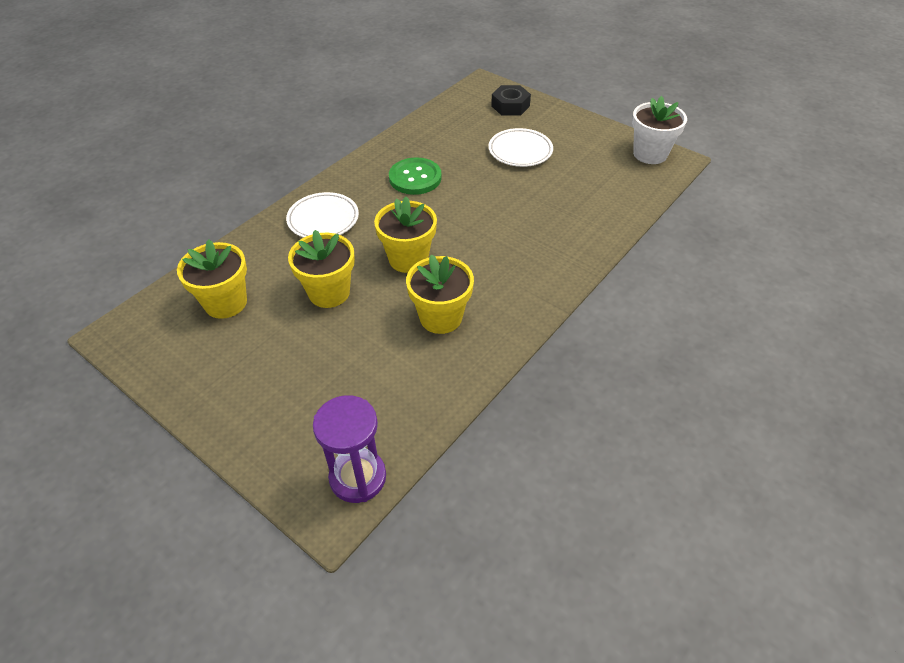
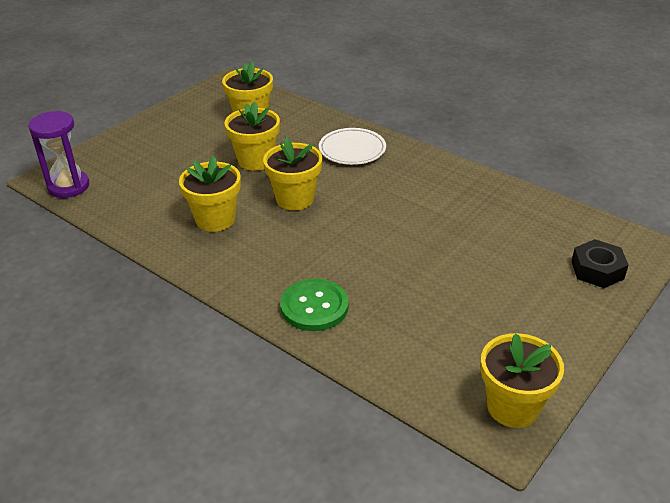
camera: 90 degrees right, 10 degrees down
(415, 178) = (423, 198): green button -> green button (314, 307)
(520, 151) = (491, 276): white plate -> none
(650, 154) = (513, 407): white flower pot -> yellow flower pot

